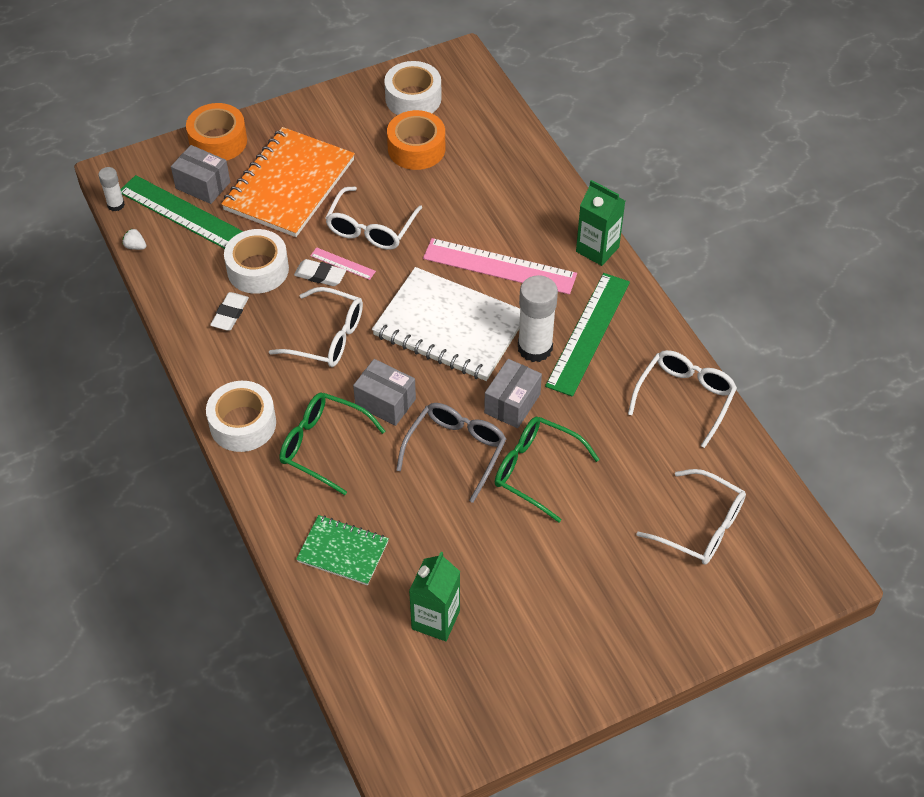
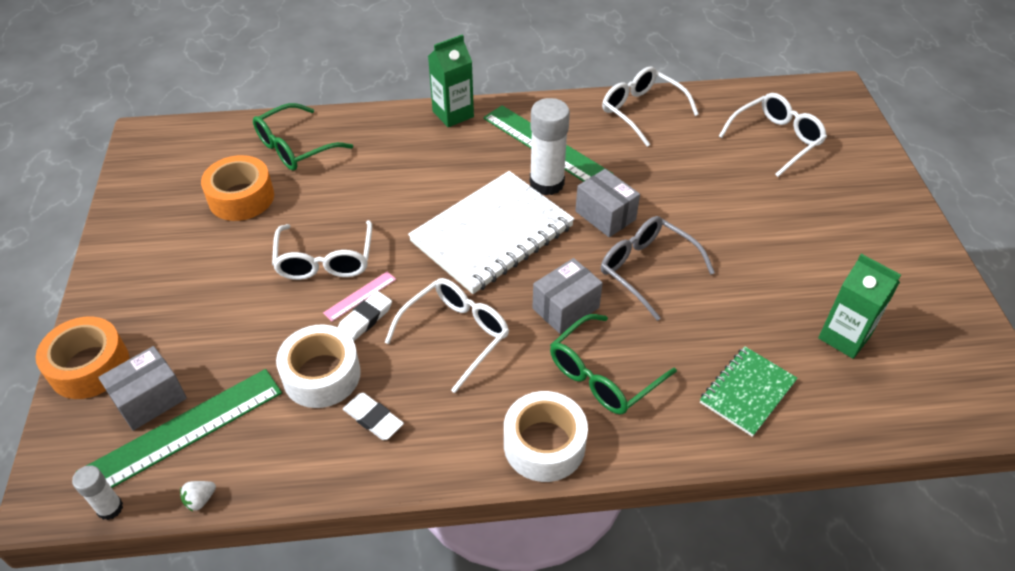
camera: 70 degrees left, 5 degrees down
(289, 185) = (213, 314): orange notebook -> none
(371, 228) = (325, 260): white glasses -> white glasses turned 45 degrees clockwise
(413, 98) = (170, 182): white tape -> none
(499, 266) = (435, 180): pink ruler -> none
(536, 471) = (689, 220): green glasses -> green glasses (295, 147)

